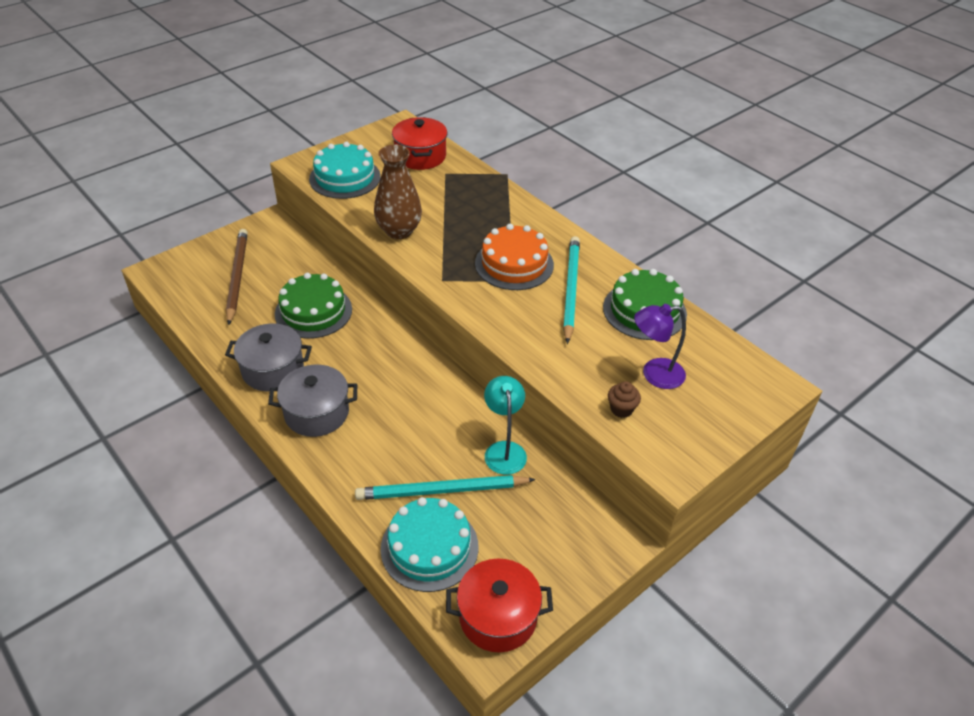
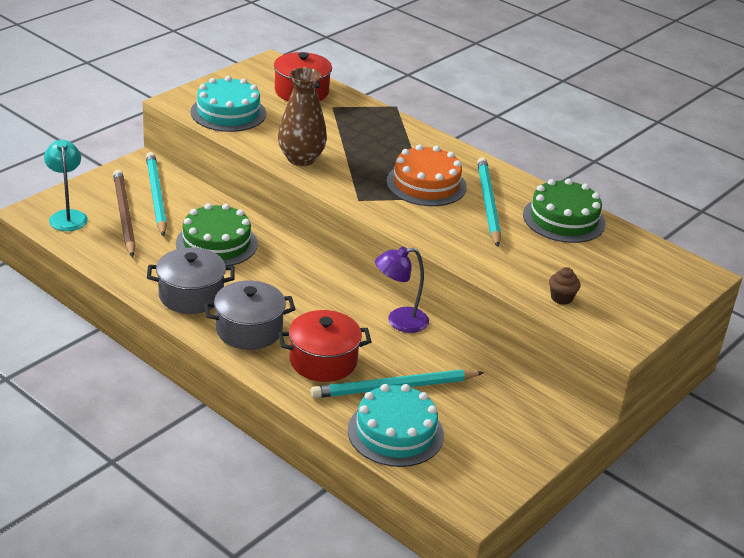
camera: 10 degrees left, 10 degrees down
(272, 257) = (156, 196): none -> turquoise pencil
(498, 617) = (475, 481): red pot -> red pot (323, 361)
(504, 450) = (446, 352): turquoise lamp -> turquoise lamp (67, 216)
(654, 374) = (585, 270): purple lamp -> purple lamp (399, 321)

